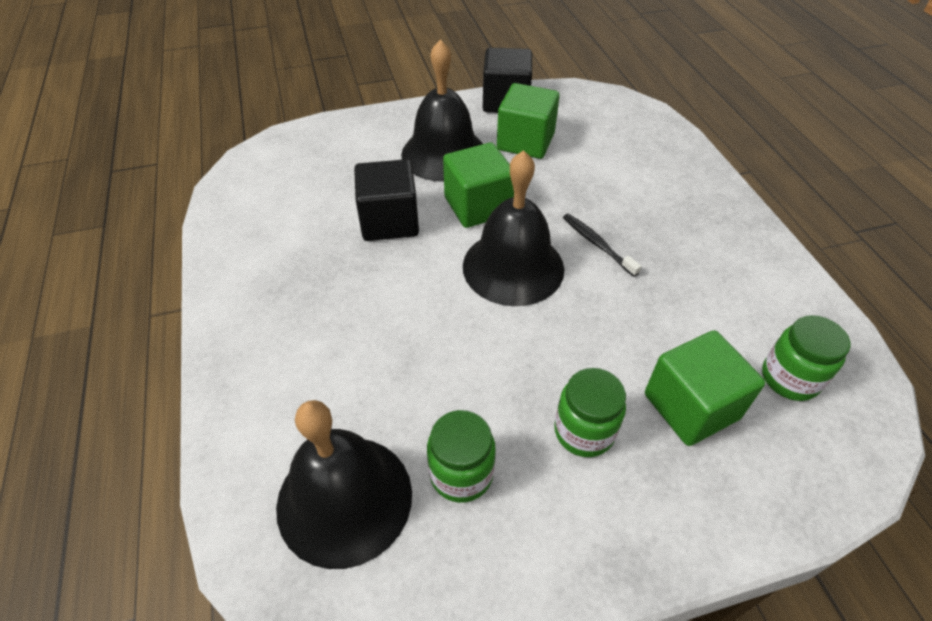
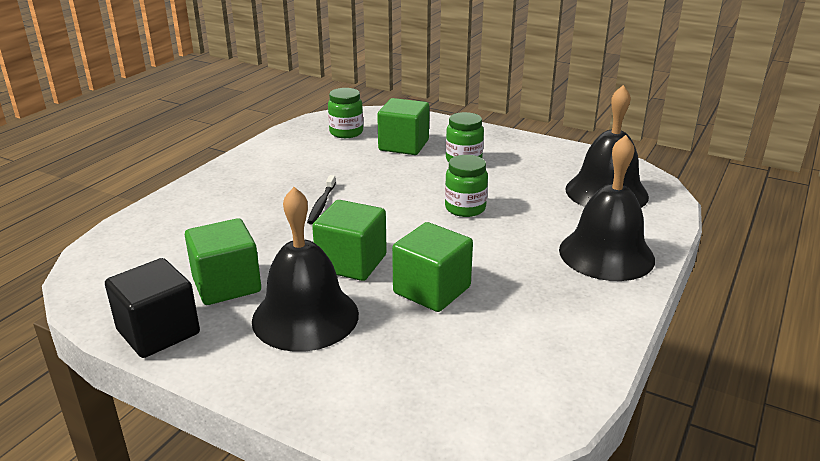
camera: 135 degrees left, 20 degrees down
(389, 221) = (432, 290): black cube -> green cube
(461, 474) = (539, 175): green jar -> green jar (465, 208)
(513, 267) = (391, 221): black bell -> black bell (606, 254)

